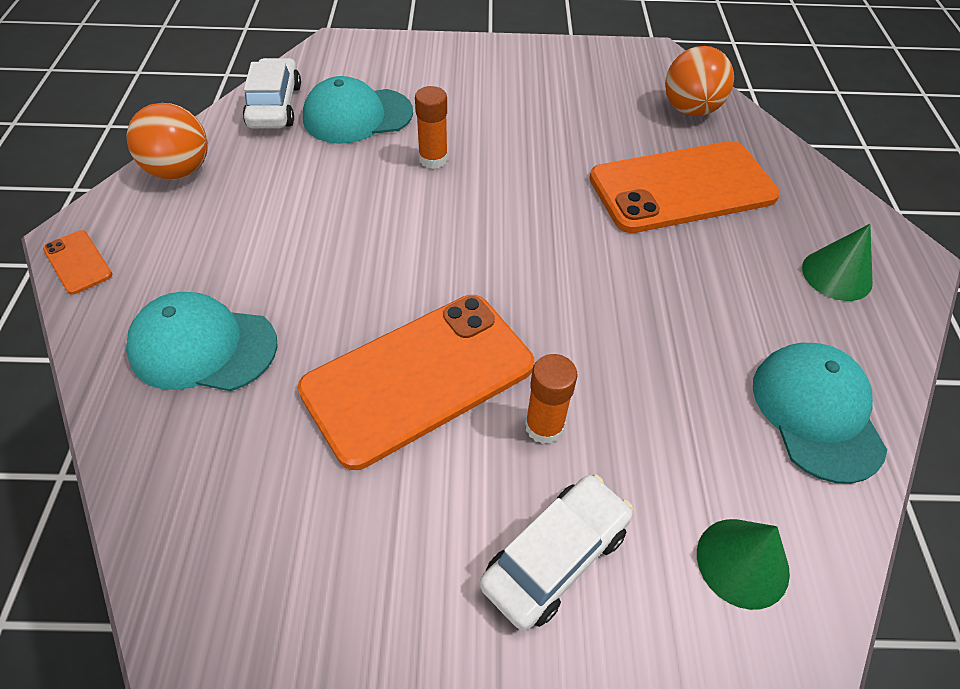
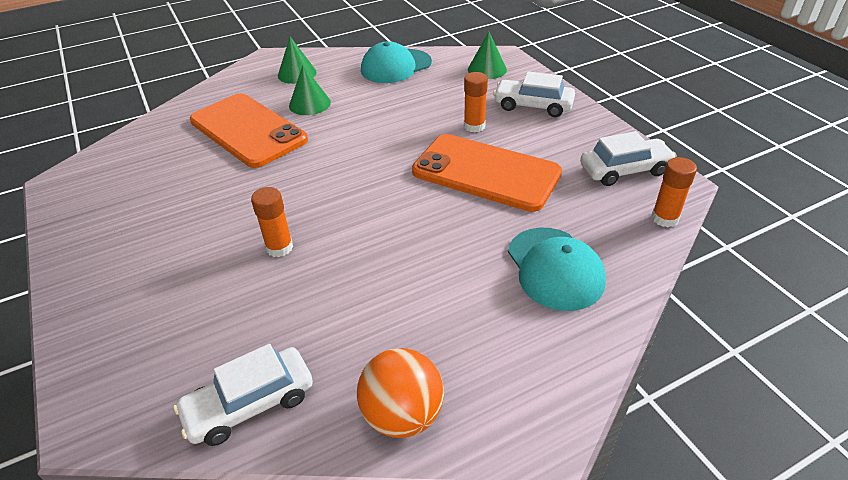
camera: 115 degrees left, 10 degrees down
(78, 262) = (563, 403): orange phone -> none
(150, 531) = (664, 218): none -> orange glue stick
(280, 565) = (624, 170): none -> white car
(357, 116) = (238, 325): turquoise cap -> none
(690, 110) = (148, 147): orange ball -> none
(725, 261) = (309, 104): none -> green cone

